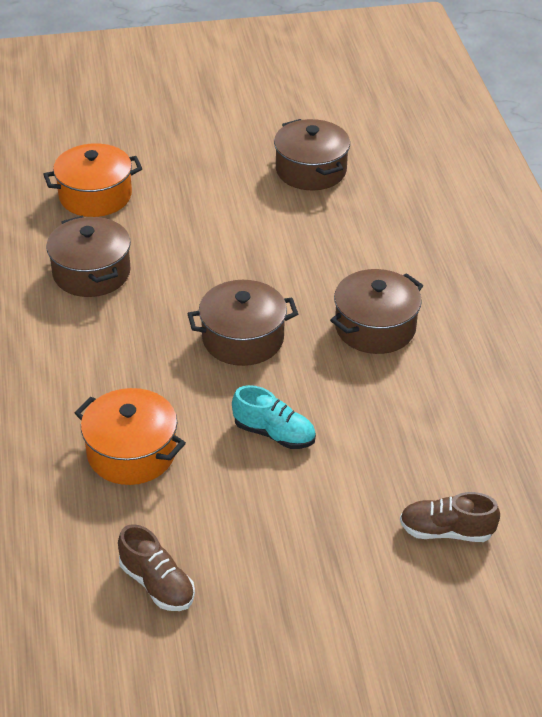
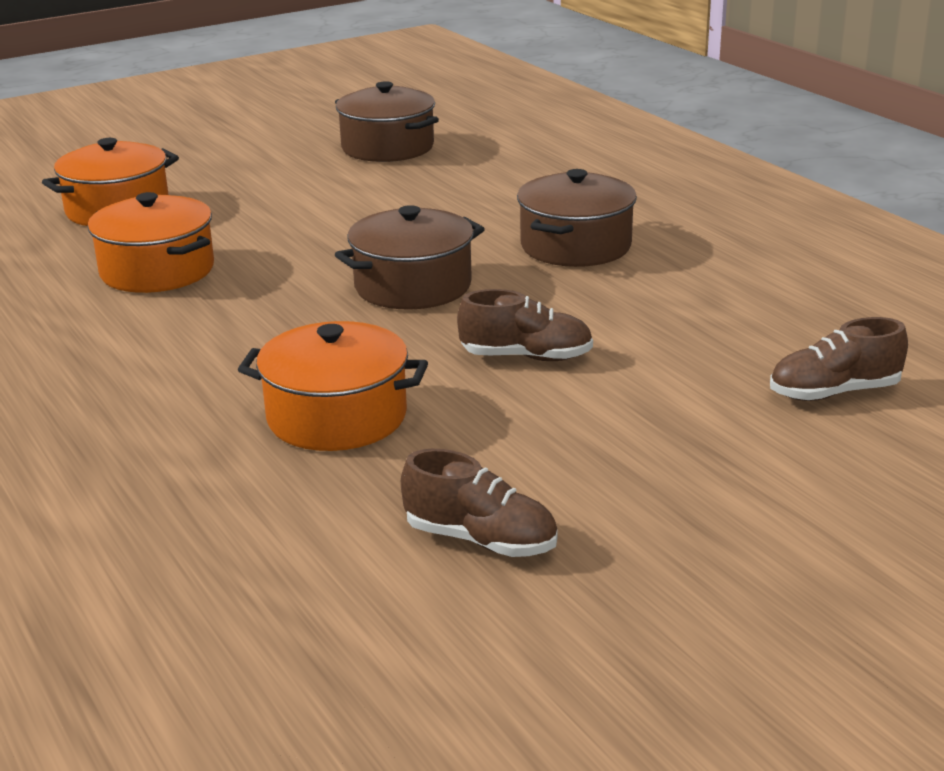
camera: 20 degrees left, 15 degrees down
(91, 273) = (157, 271): brown pot -> orange pot
(274, 433) = (526, 357): turquoise shoe -> brown shoe

